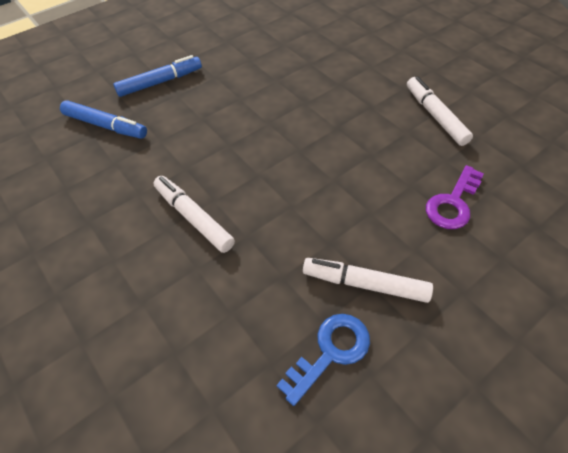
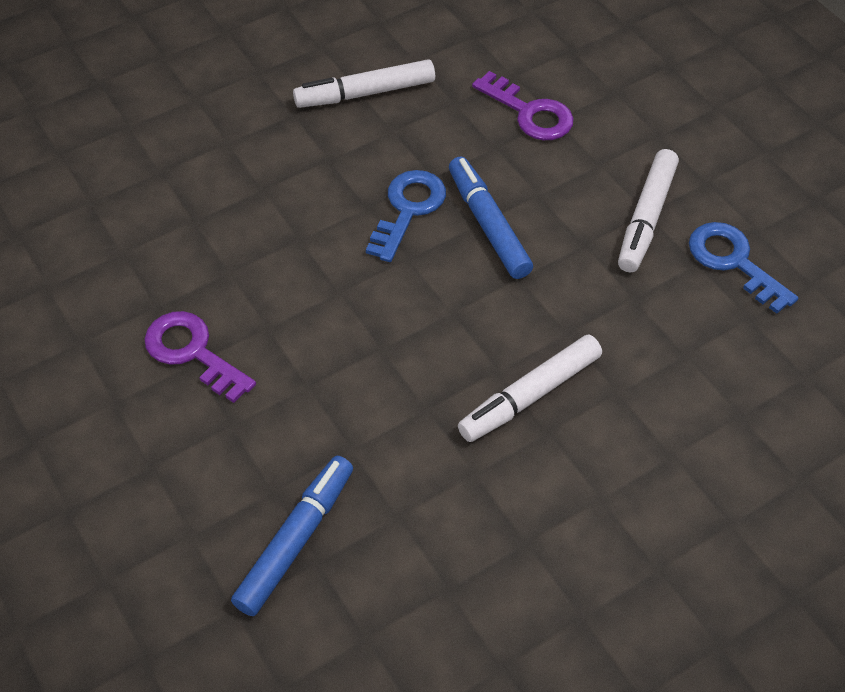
camera: 85 degrees left, 0 degrees up
(160, 82) = (185, 454): blue marker -> blue marker (488, 225)
(222, 75) = (193, 352): none -> purple key
(339, 146) = (408, 209): none -> blue key

